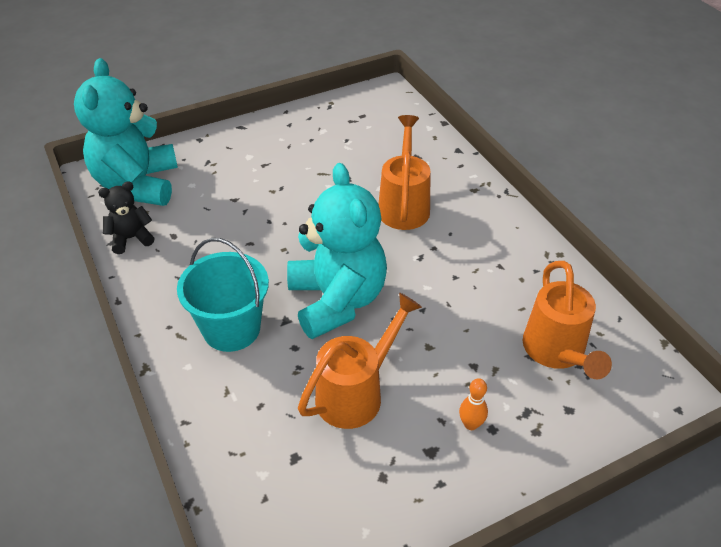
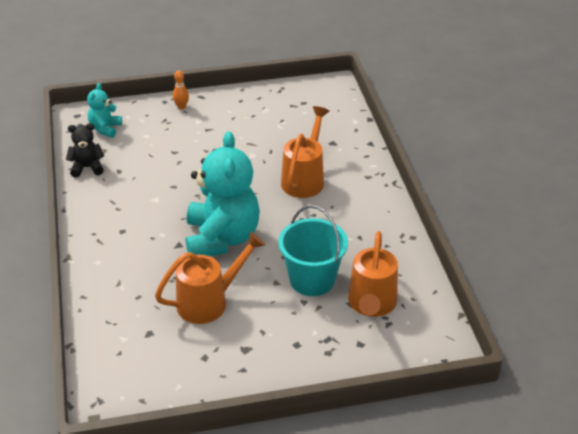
camera: 15 degrees right, 5 degrees down
(138, 184) = (105, 129): turquoise teddy bear -> turquoise teddy bear, size x0.47
(231, 329) = (137, 243): turquoise bucket -> turquoise bucket (312, 280)
(471, 424) = (282, 338): orange bowling pin -> orange bowling pin (181, 107)

